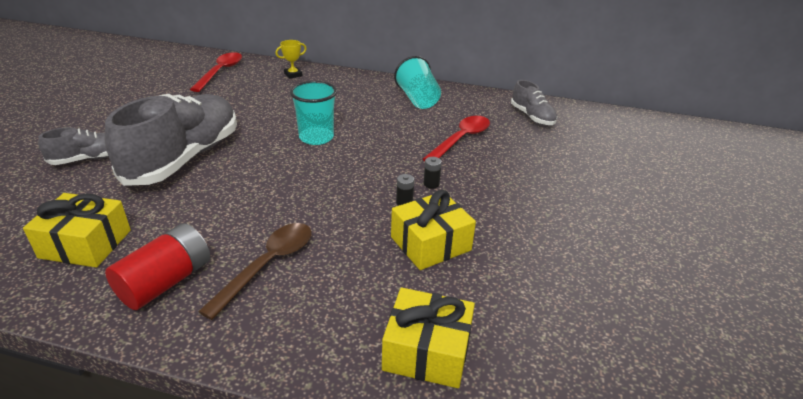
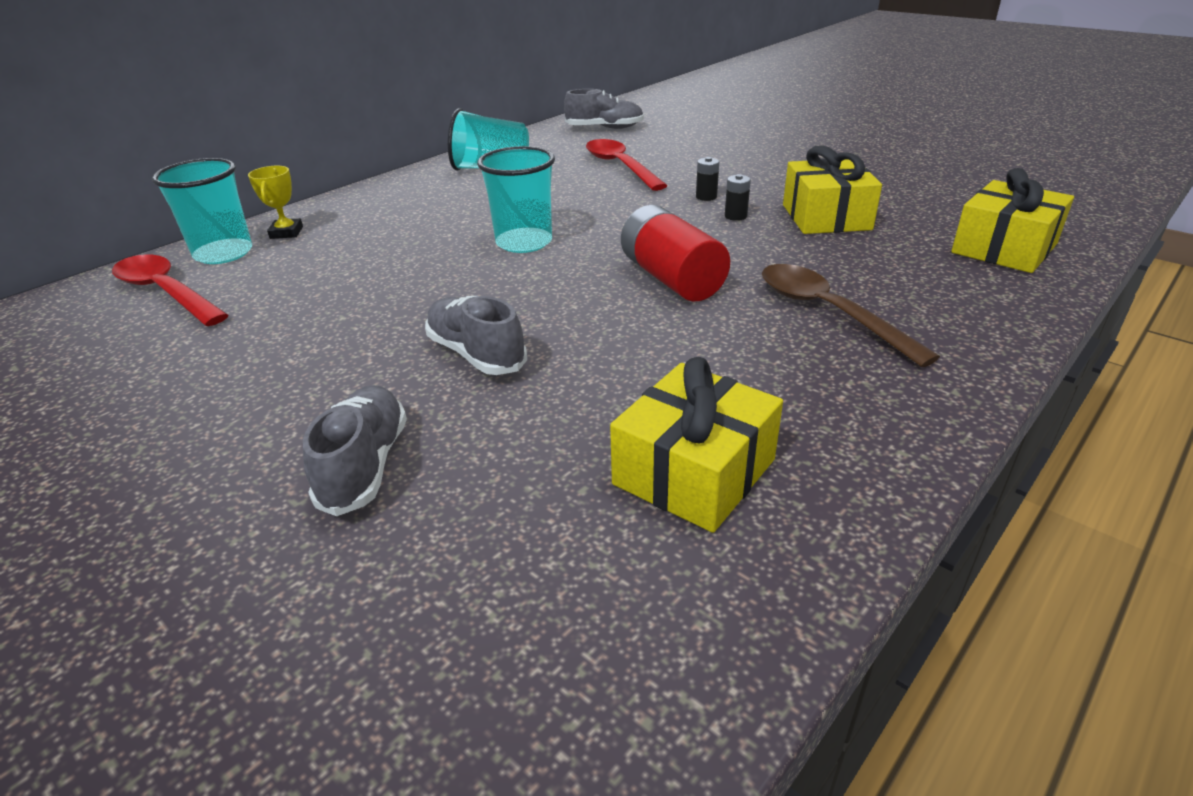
camera: 60 degrees left, 0 degrees up
(166, 282) = (837, 393): red battery -> red battery (671, 279)
(184, 158) = (476, 354): grey shoe -> grey shoe, size x0.48
(263, 69) = (223, 253): none -> turquoise cup

